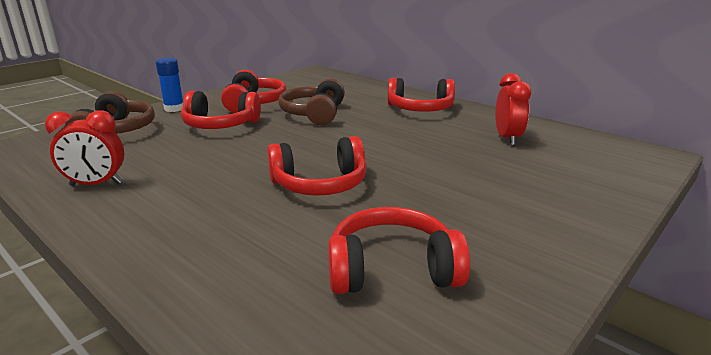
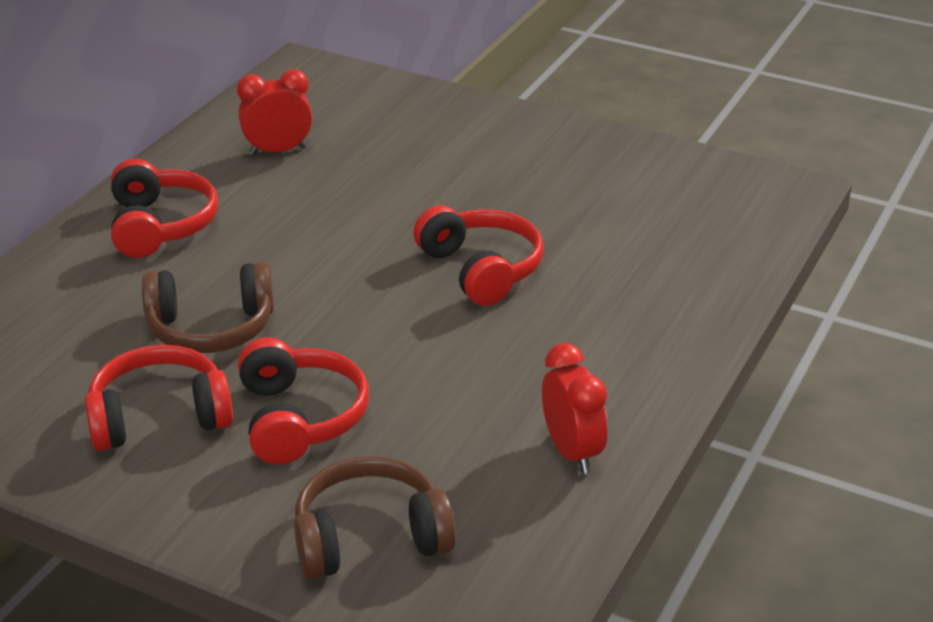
camera: 105 degrees left, 10 degrees up
(174, 109) = (218, 517): blue glue stick -> none
(392, 269) = (622, 203): red headphones -> none

